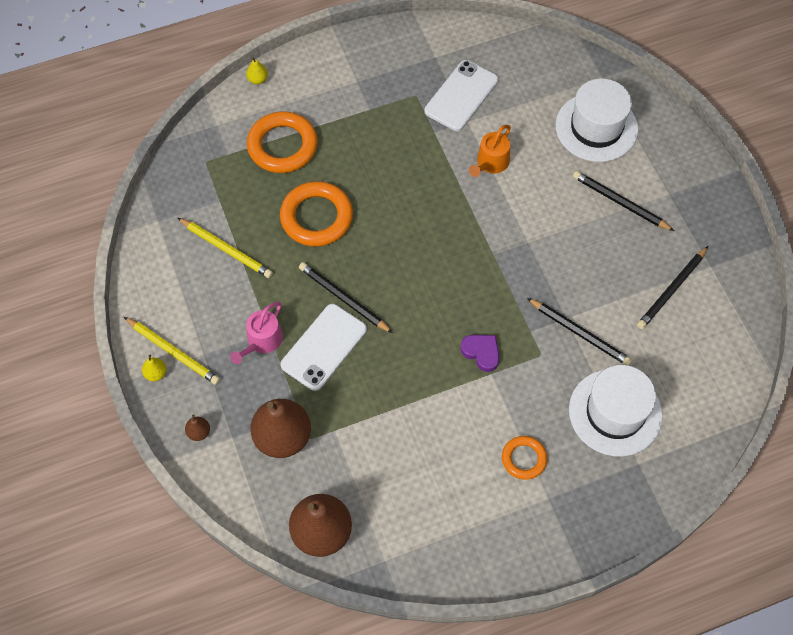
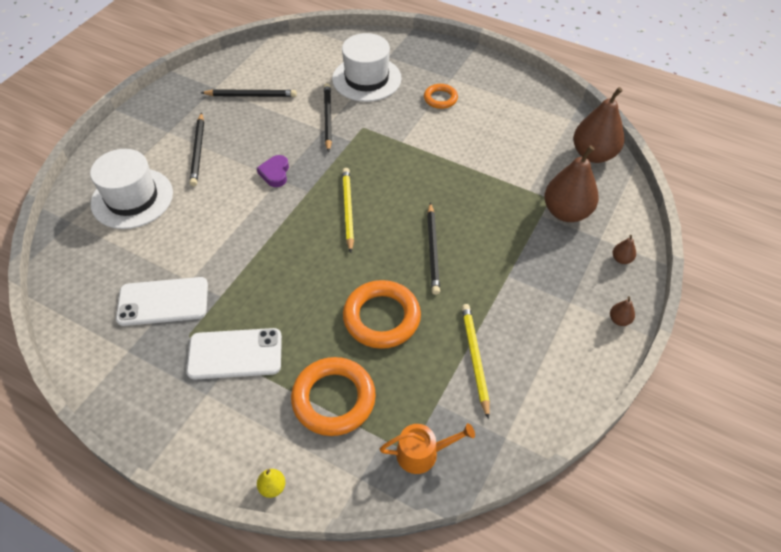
camera: 130 degrees left, 10 degrees down
(156, 373) = (619, 320): yellow pear -> brown pear
(173, 352) = (592, 323): yellow pencil -> yellow pencil (348, 210)
(262, 341) = (519, 274): pink watering can -> none
(324, 347) = (481, 235): white phone -> white phone (235, 354)
(481, 352) = (392, 154): purple heart -> purple heart (275, 173)
(491, 163) = (223, 240): orange watering can -> orange watering can (422, 453)

